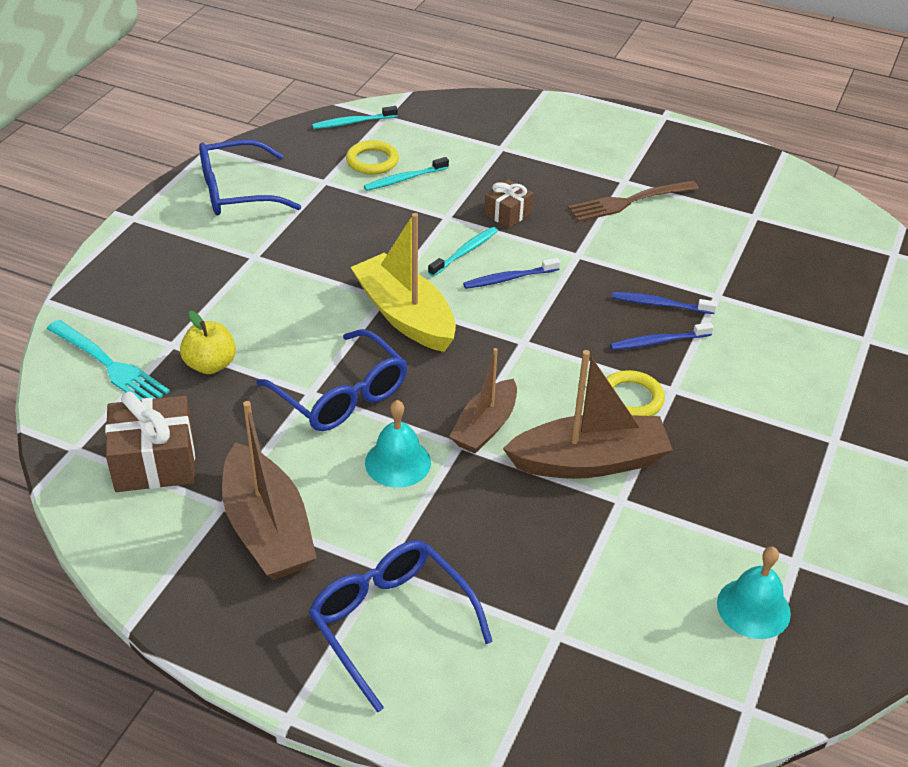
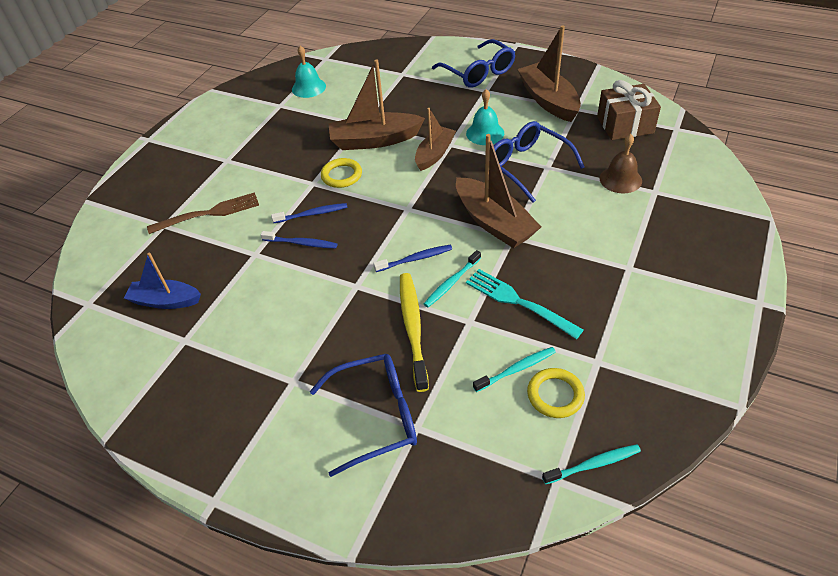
camera: 175 degrees left, 5 degrees up
(109, 365) = (688, 175): turquoise fork -> turquoise fork (518, 302)
(210, 365) = (620, 179): yellow apple -> brown bell
(237, 191) = (678, 341): blue glasses -> blue glasses (375, 417)
(405, 315) = (494, 222): yellow boat -> brown boat
(508, 214) = (413, 328): brown gift -> yellow toothbrush
(628, 202) = (296, 351): brown fork -> brown fork (209, 213)
(800, 251) = (165, 301): none -> blue boat

